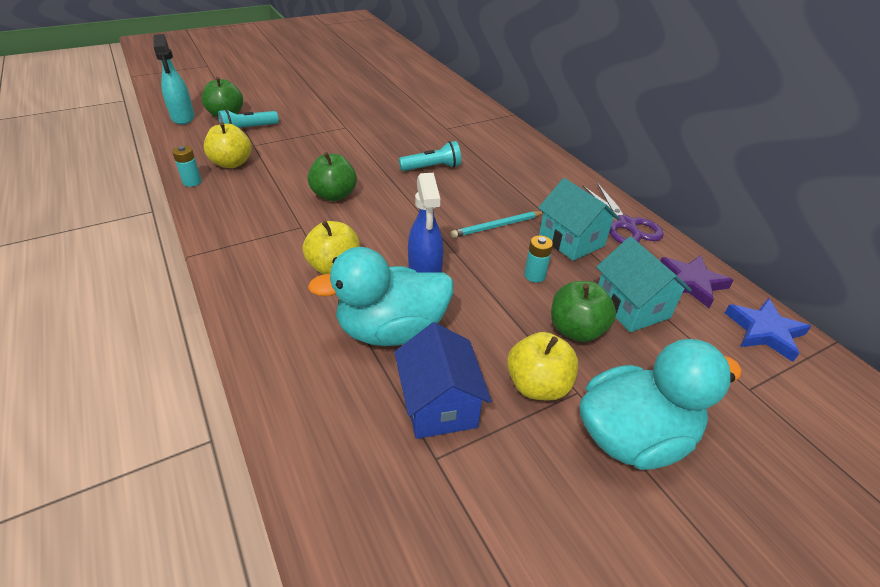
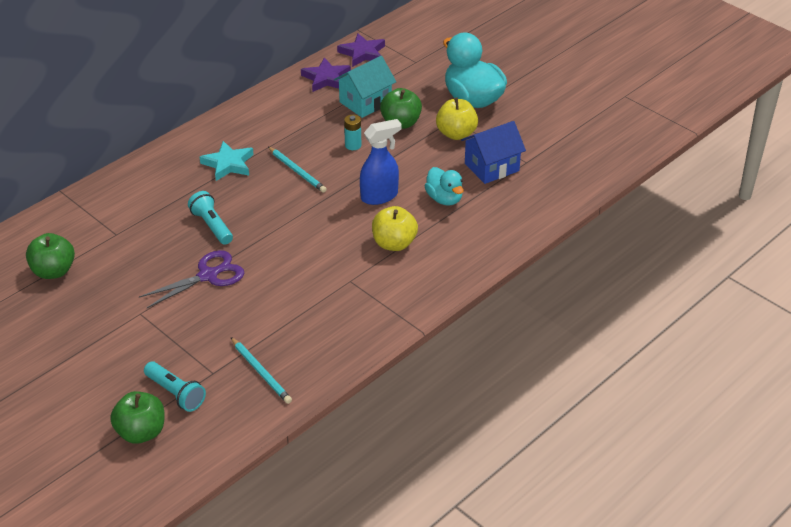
camera: 105 degrees left, 0 degrees up
(183, 118) = (164, 471): turquoise spray bottle -> none
(192, 182) = (311, 385): turquoise battery -> none
(232, 163) = (261, 372): yellow apple -> turquoise pencil
(334, 195) = (291, 276): green apple -> green apple (53, 271)
(391, 330) = (444, 199): turquoise duck -> turquoise duck, size x0.57
(524, 188) = (228, 164): none -> turquoise star
(571, 240) = (299, 132): turquoise house -> none
(626, 224) = (263, 107): purple scissors -> purple scissors (208, 276)
(764, 332) = (363, 53): blue star -> purple star

